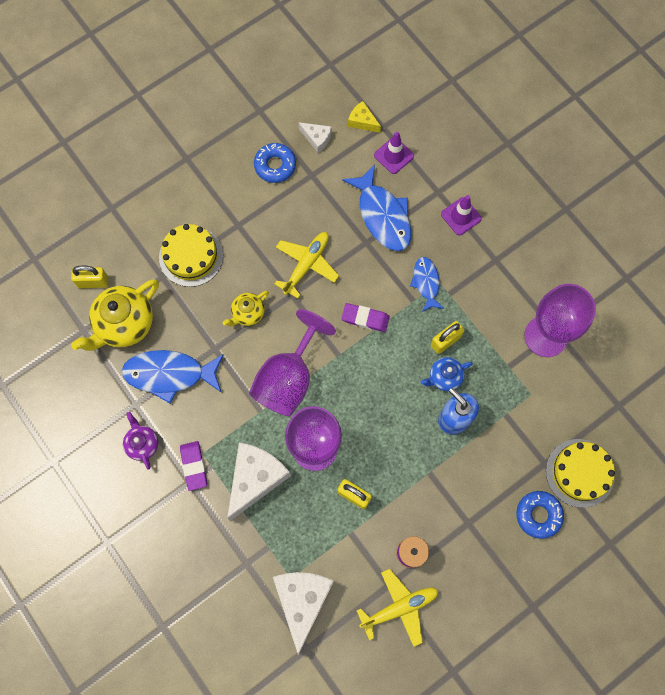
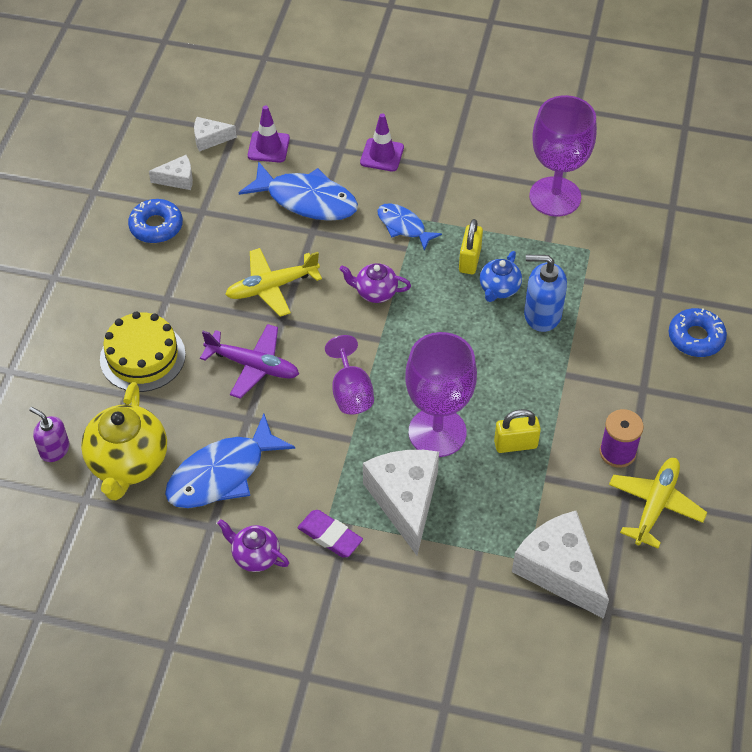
camera: 40 degrees left, 20 degrees down
(93, 282) = (54, 449): yellow padlock -> purple soap dispenser
(248, 313) = (253, 366): yellow teapot -> purple plane
(288, 378) = (350, 392): purple goblet -> purple goblet, size x0.60
(306, 265) = (272, 287): yellow plane -> yellow plane turned 105 degrees counterclockwise
(362, 121) = (210, 139): yellow cheese -> white cheese
(365, 318) = (375, 292): purple eraser -> purple teapot
(580, 473) = (695, 280): yellow cake -> none

